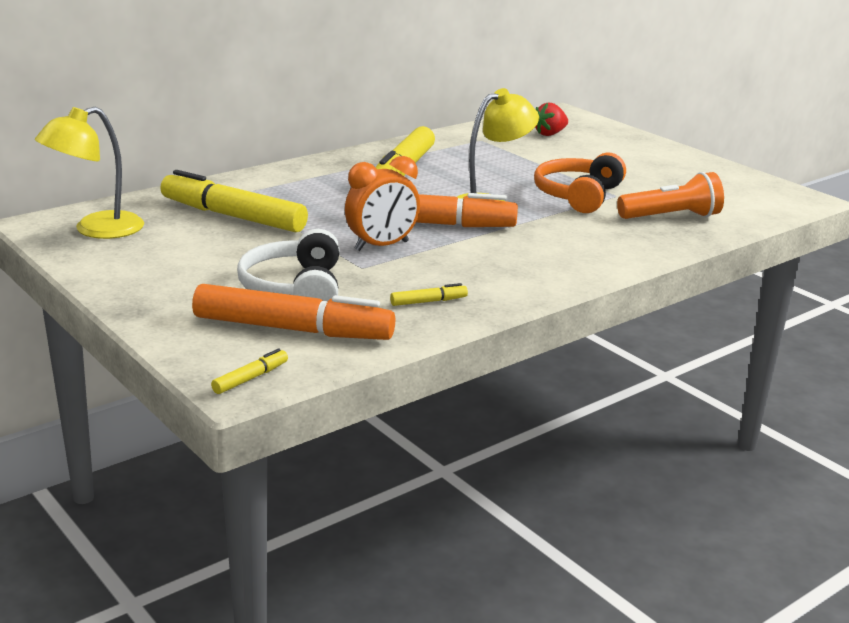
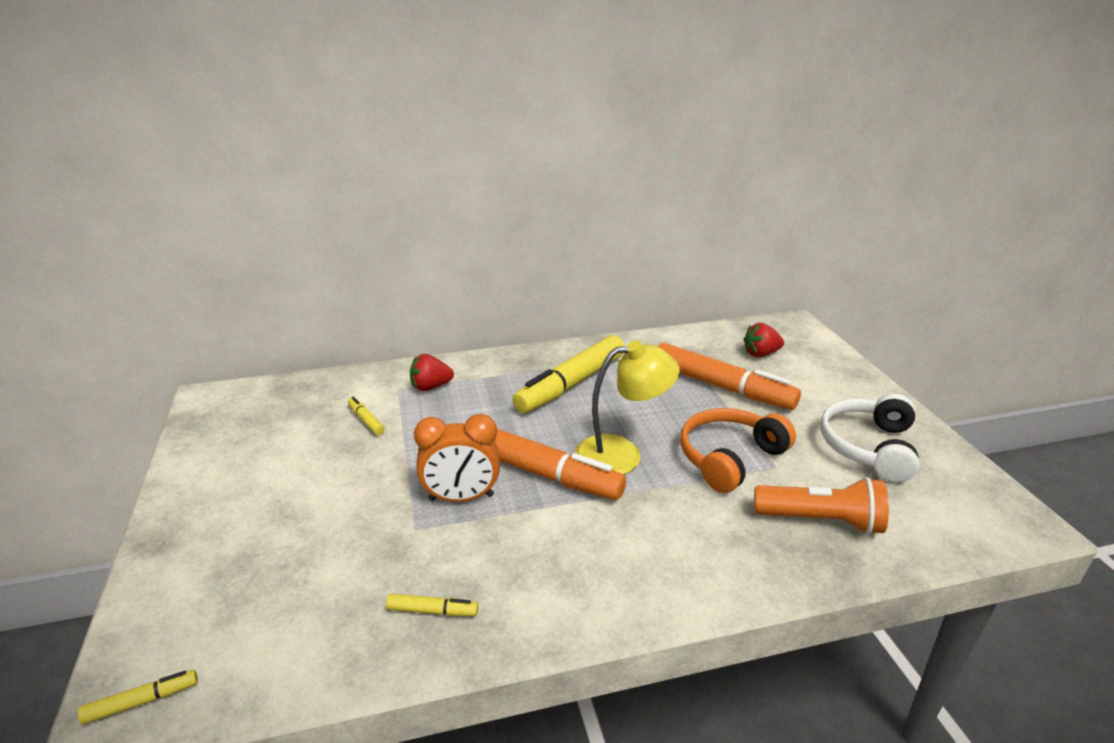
camera: 25 degrees right, 5 degrees up
(96, 230) = (241, 415): yellow lamp -> none
(233, 216) = (366, 420): yellow marker -> yellow marker, size x0.41
(269, 188) = (430, 387): none -> red strawberry
(293, 329) = (259, 621): orange marker -> orange marker (722, 387)
(294, 289) = (321, 548): white headphones -> white headphones (868, 447)

